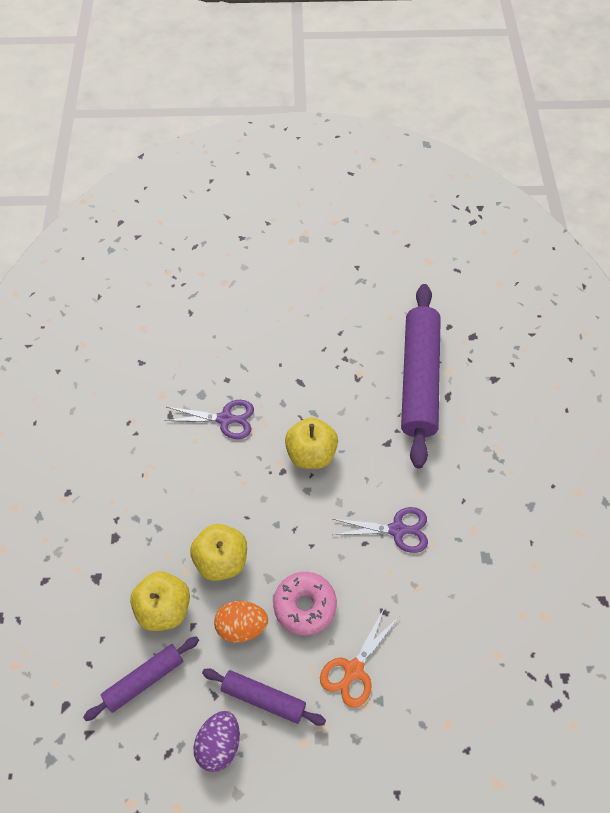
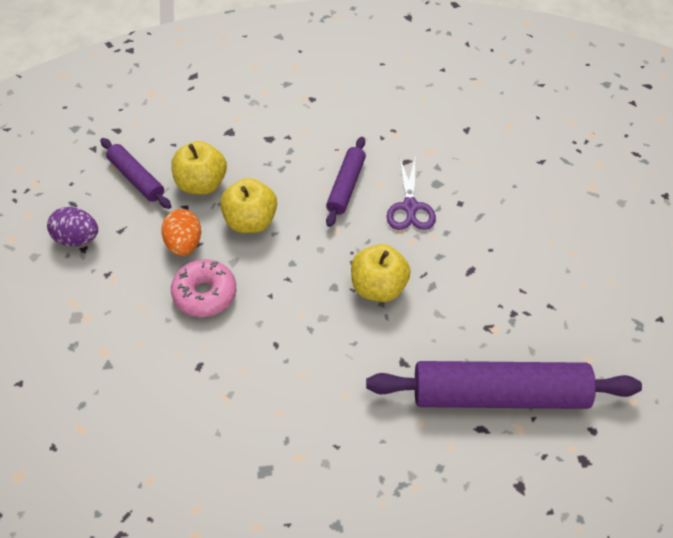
camera: 85 degrees right, 5 degrees down
(263, 698) = (115, 268): purple rolling pin -> purple rolling pin (346, 186)
(353, 670) = (138, 340): orange scissors -> none
(398, 530) = (293, 376): purple scissors -> none

